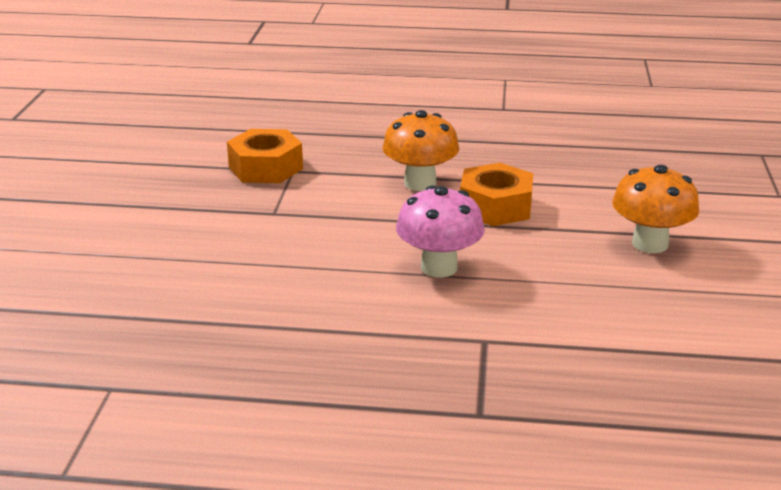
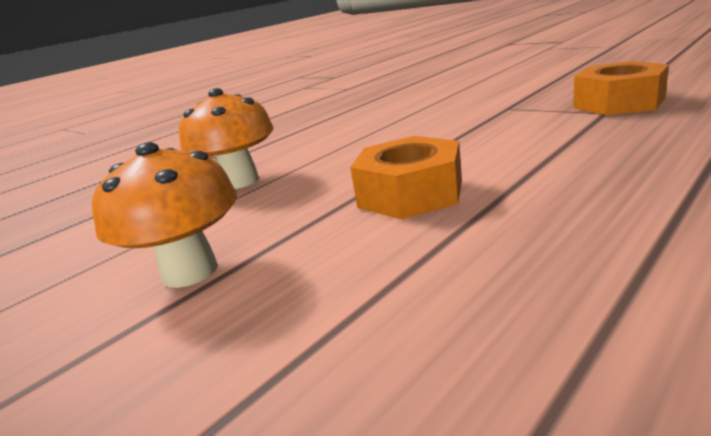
camera: 130 degrees right, 5 degrees down
(420, 183) = (518, 162): orange mushroom -> orange mushroom (240, 181)
(439, 267) = (335, 154): pink mushroom -> none

